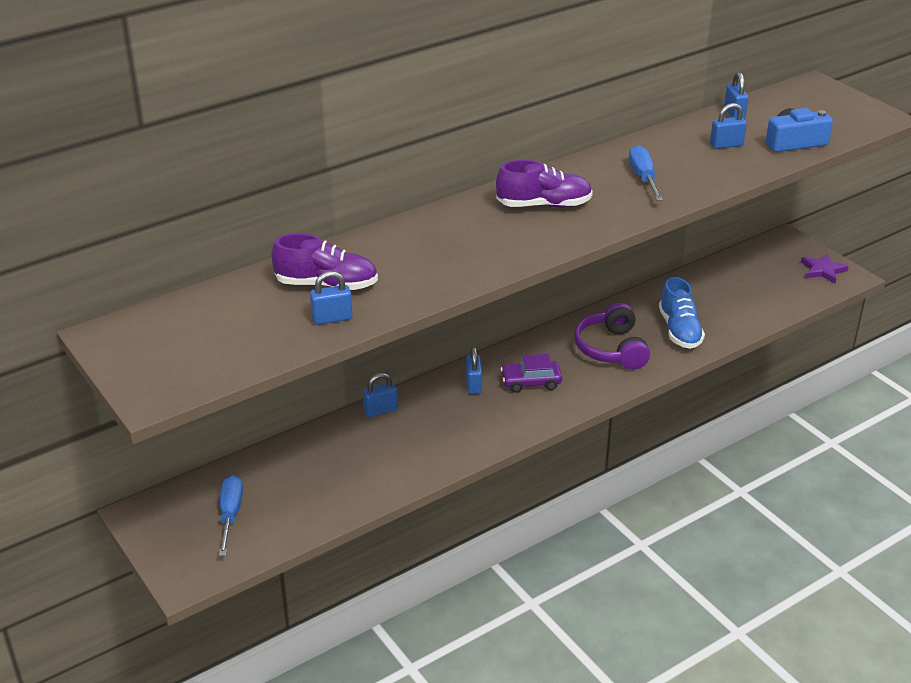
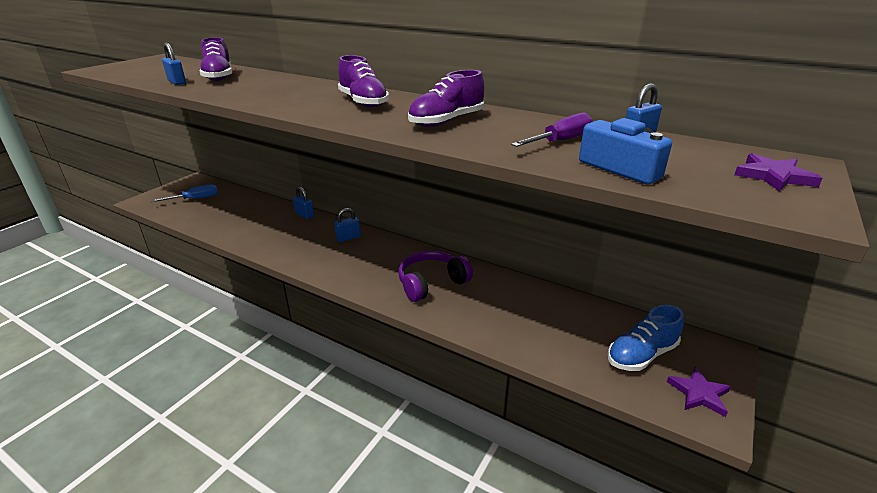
camera: 65 degrees right, 5 degrees down
(531, 382) = (364, 258): purple car -> none
(643, 177) = (446, 121): blue screwdriver -> purple shoe
(679, 330) = (487, 313): blue shoe -> blue shoe (641, 355)
(726, 145) = (561, 141): blue padlock -> purple screwdriver
(831, 102) = (773, 176): none -> purple star

